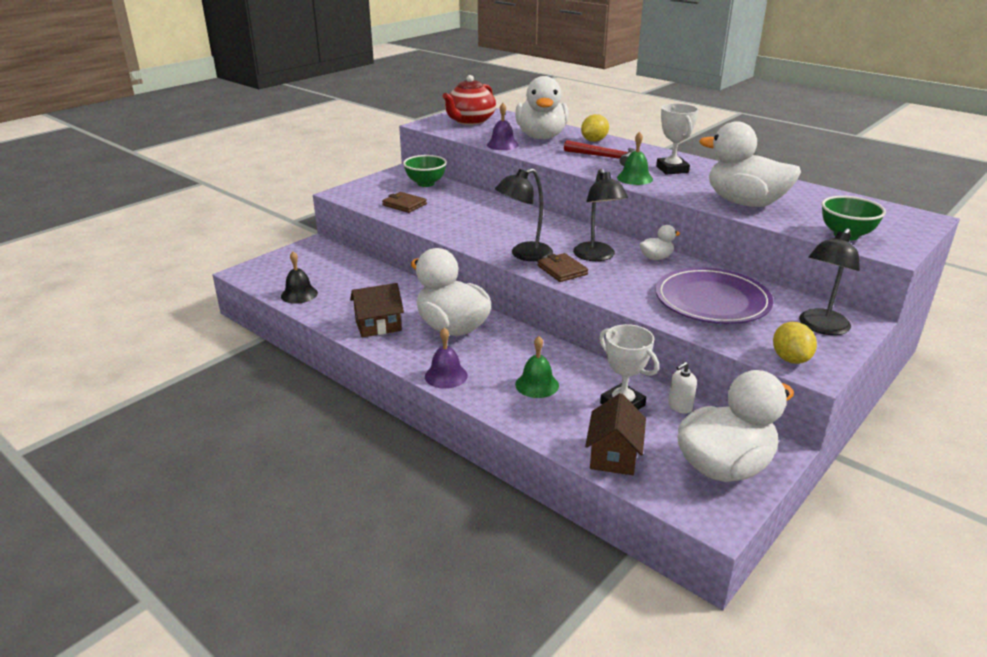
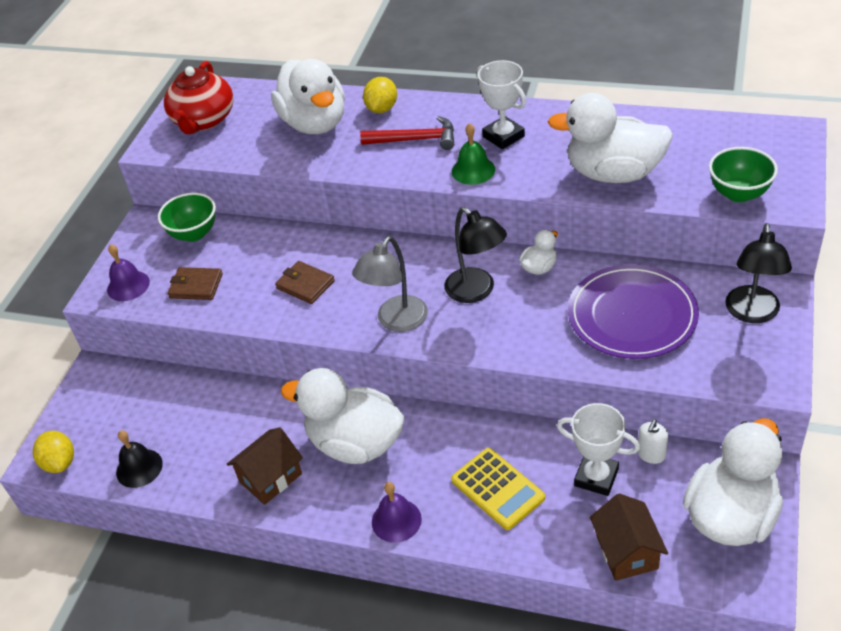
camera: 20 degrees left, 15 degrees up
(502, 145) = (279, 158): purple bell -> purple bell (128, 285)
(524, 254) = (396, 321): black lamp -> grey lamp
(537, 385) = (497, 489): green bell -> yellow calculator
(562, 270) = (453, 331): brown wallet -> brown wallet (305, 285)
(790, 359) = (748, 374): yellow lemon -> yellow lemon (60, 462)

